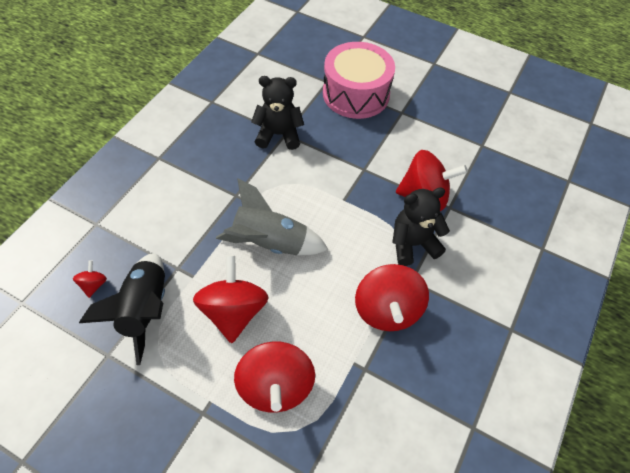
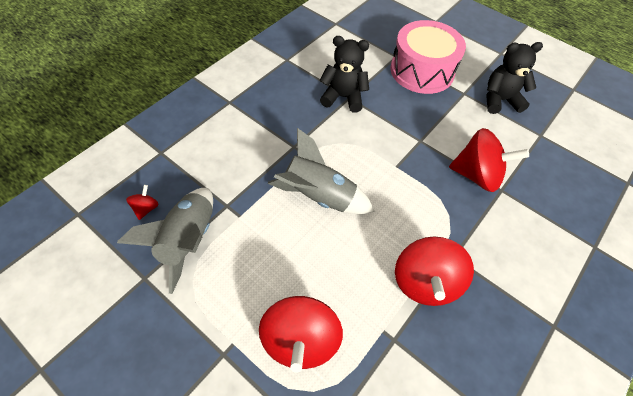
camera: 10 degrees right, 0 degrees up
(145, 310) = (188, 241): black rocket -> grey rocket
(233, 312) = (272, 257): red spinning top -> none
(413, 244) = (460, 220): black teddy bear -> black teddy bear (500, 100)

